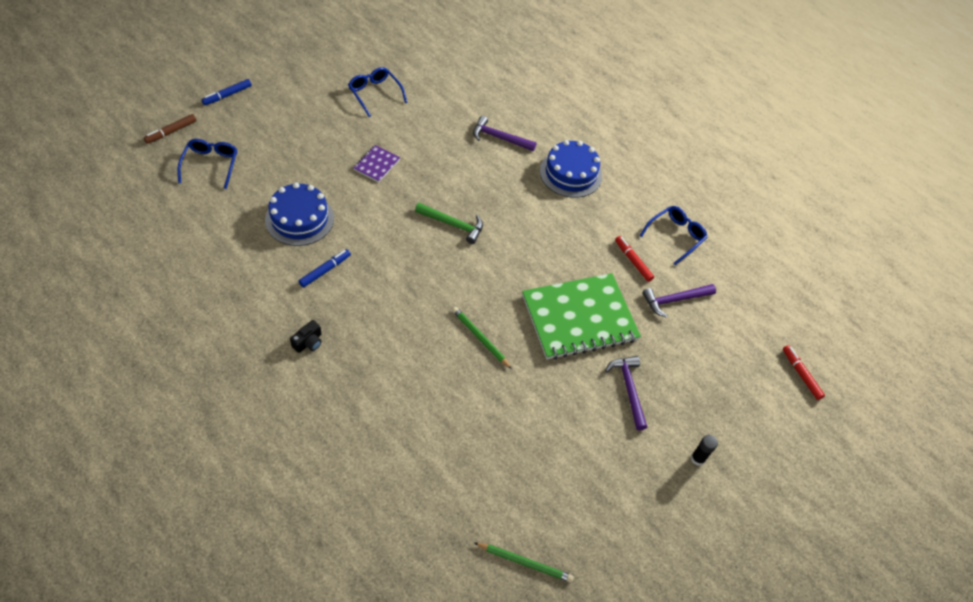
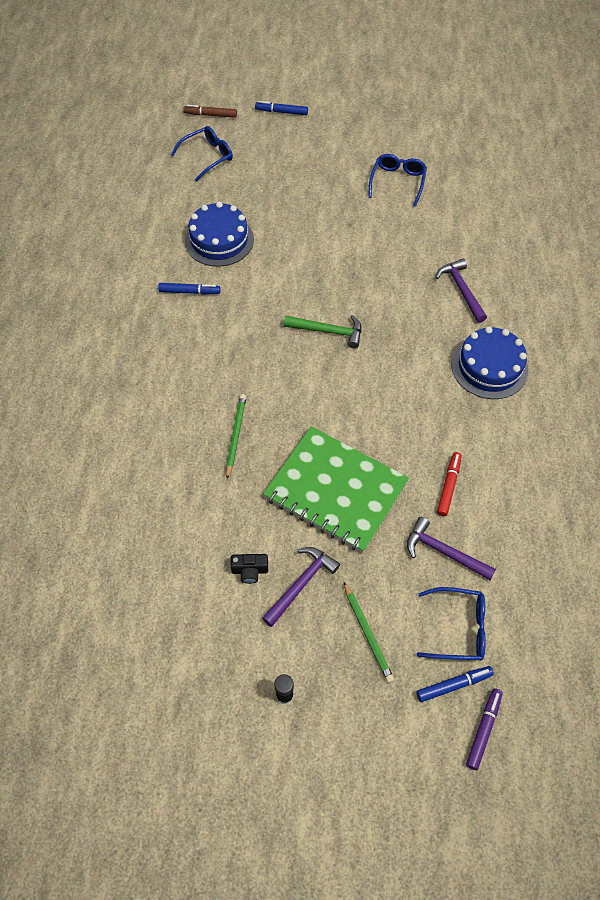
camera: 55 degrees right, 5 degrees up
(308, 342) = (115, 334): black camera -> black camera (250, 571)
(376, 164) = (327, 240): purple notebook -> none
(453, 224) = (328, 331): green hammer -> green hammer turned 60 degrees counterclockwise
(524, 562) = (55, 625): green pencil -> green pencil (367, 633)
(675, 236) = (522, 500): blue glasses -> blue glasses (458, 628)
(763, 366) = (454, 685): none -> blue marker
(801, 374) = (483, 729): red marker -> purple marker

